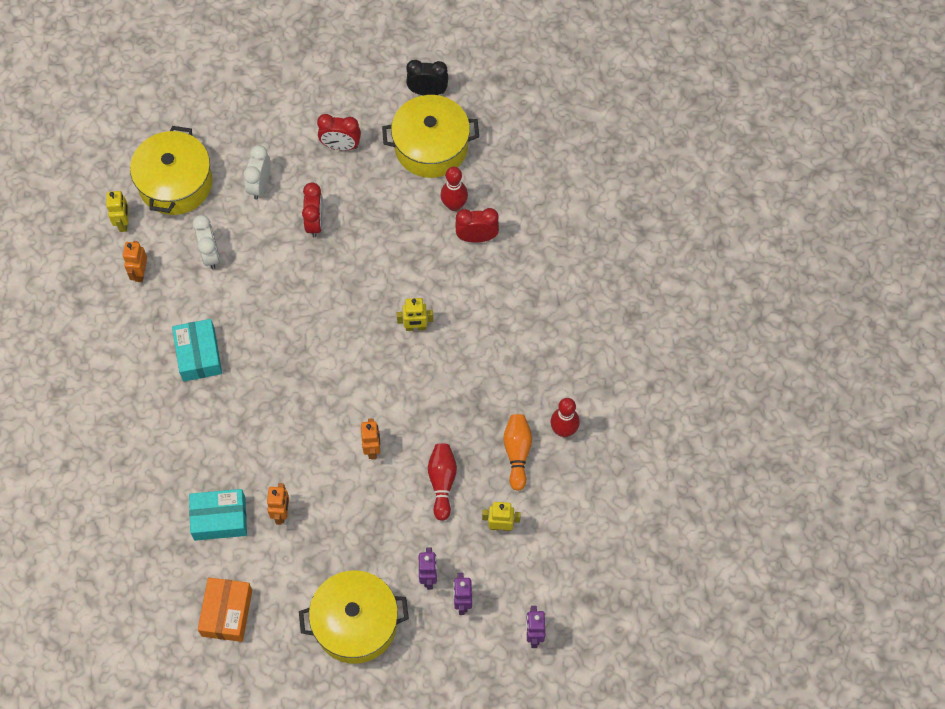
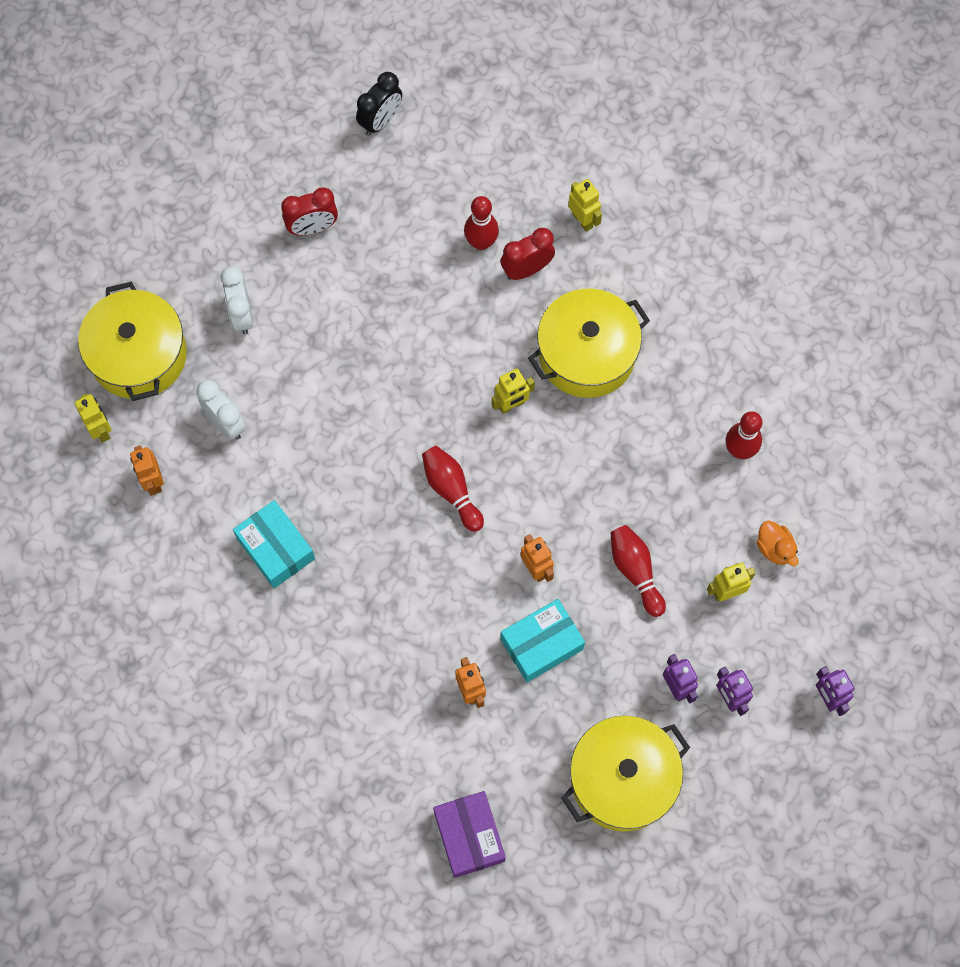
camera: 25 degrees left, 5 degrees up
(219, 518) = (402, 730): turquoise box -> turquoise box (541, 644)
(227, 613) = (469, 836): orange box -> purple box
(315, 223) = (330, 332): red clock -> none
(341, 368) = (451, 490): none -> red bowling pin
(427, 91) = (381, 121): black clock -> black clock turned 150 degrees clockwise
(431, 147) = (419, 185): yellow pot -> yellow pot (586, 354)
(517, 453) = (701, 499): orange bowling pin -> none
(536, 219) = (583, 220): none -> yellow robot
(552, 511) = (775, 548): none -> orange duck

